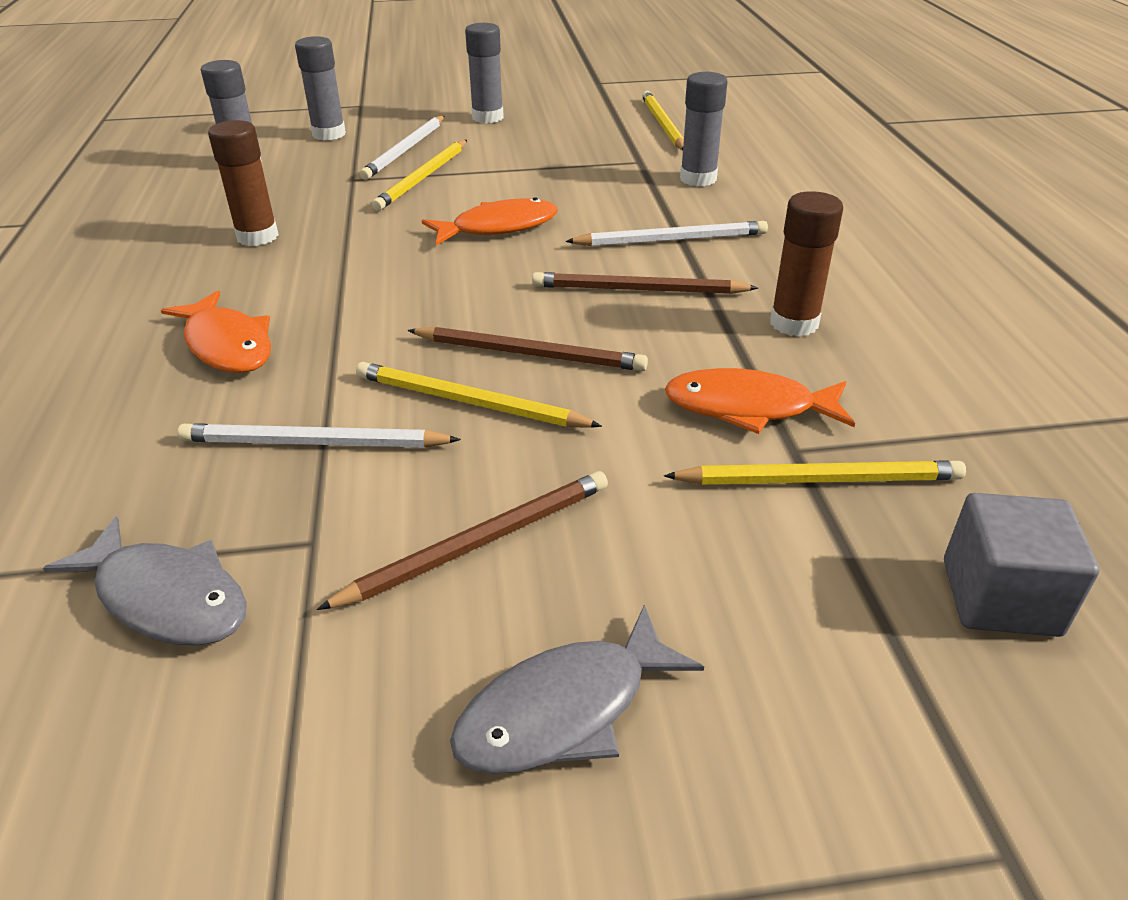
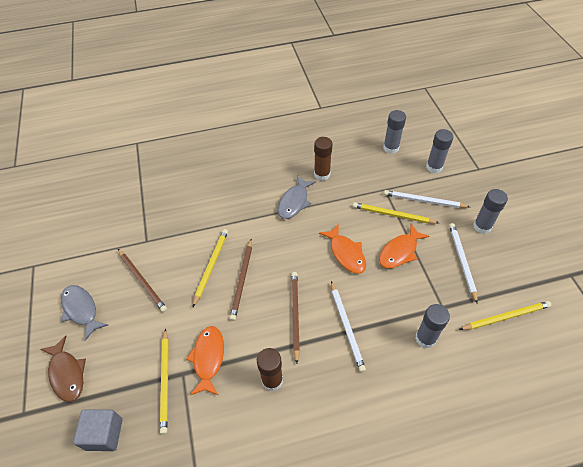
camera: 85 degrees right, 15 degrees up
(167, 597) = (128, 217): grey fish -> grey fish (294, 202)
(227, 345) = (243, 191): orange fish -> orange fish (400, 251)
(313, 443) = (189, 229): white pencil -> white pencil (462, 261)
(827, 723) = (67, 374): none -> brown fish

